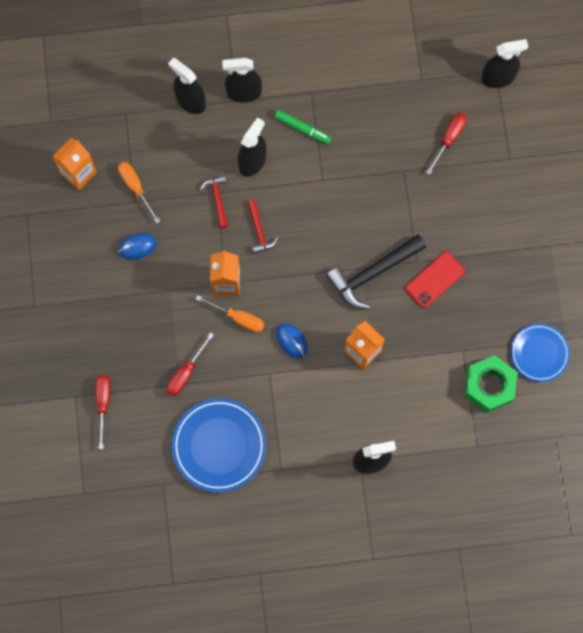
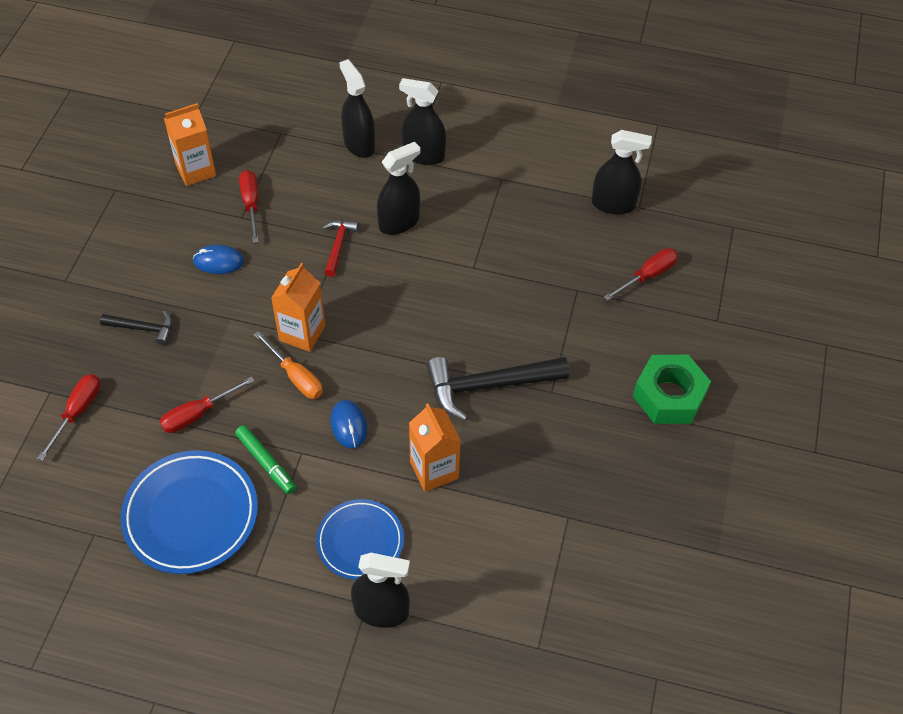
camera: 20 degrees right, 20 degrees down
(112, 322) = (143, 328): none -> black hammer
(136, 188) = (251, 204): orange screwdriver -> red screwdriver
(259, 231) = (370, 294): red hammer -> none
(302, 129) = (474, 210): green marker -> green marker (266, 463)
(434, 280) = (565, 420): red phone -> none
(489, 386) = (587, 575): green nut -> green nut (669, 396)
(498, 77) = (734, 233): black spray bottle -> black spray bottle (613, 204)
(539, 353) = (673, 559): blue plate -> blue plate (360, 541)

